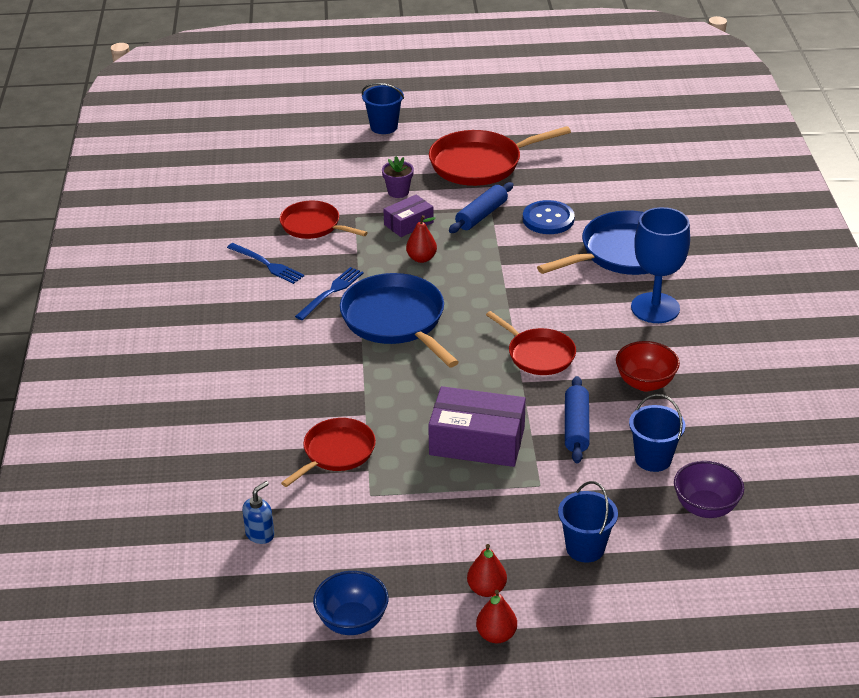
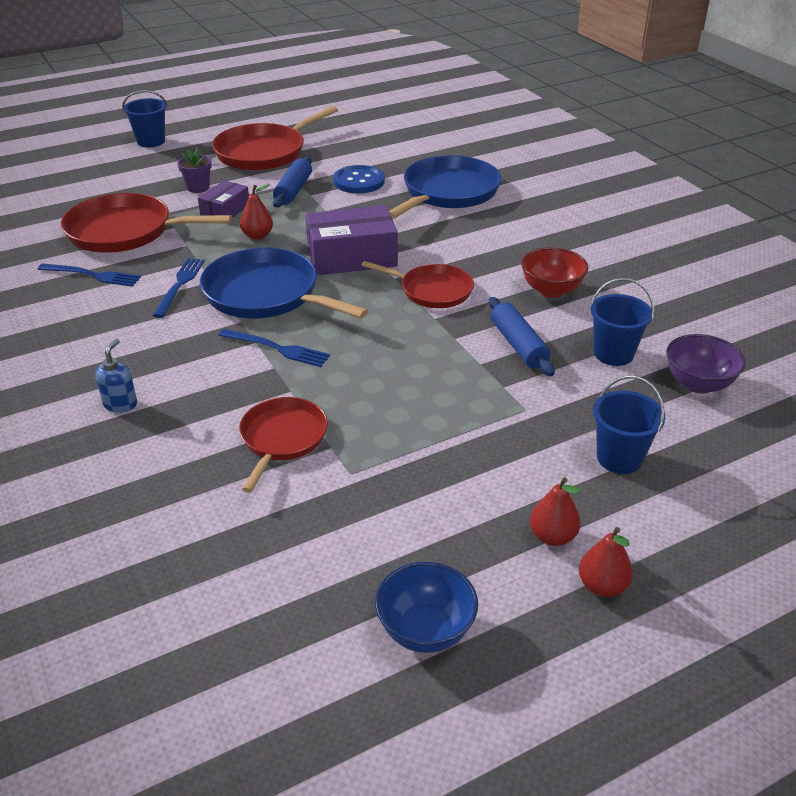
camera: 25 degrees left, 0 degrees up
(260, 534) = (244, 560): blue soap dispenser -> blue soap dispenser (120, 404)
(313, 225) = (125, 231): red pan -> red pan, size x1.61
(376, 374) = (277, 348): none -> blue fork
(477, 441) = (429, 385): purple box -> purple box (352, 257)
(655, 308) = (509, 228): blue goblet -> none

